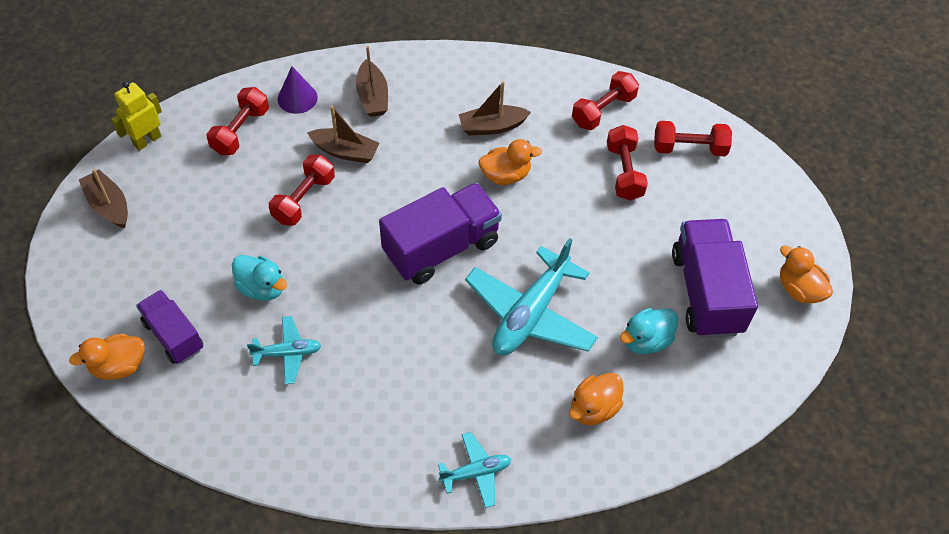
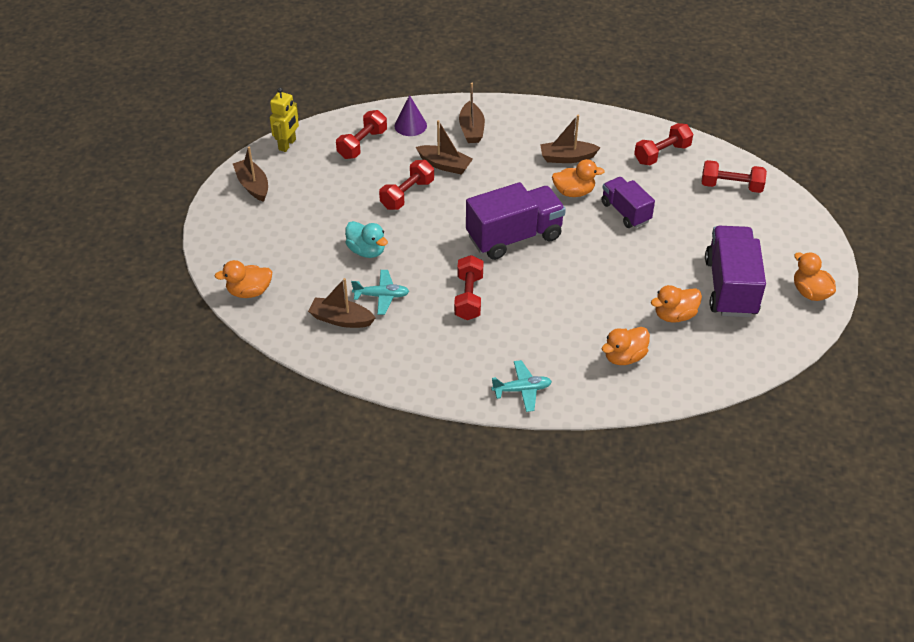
camera: 10 degrees right, 10 degrees down
(147, 140) = (287, 144): yellow robot -> yellow robot turned 150 degrees clockwise
(173, 335) = (293, 276): purple truck -> purple truck (625, 212)
(240, 394) = (341, 319): none -> brown boat
(530, 313) = (581, 288): turquoise plane -> none
(624, 172) = (673, 198): red dumbbell -> red dumbbell (469, 297)
(646, 340) = (674, 315): turquoise duck -> orange duck

